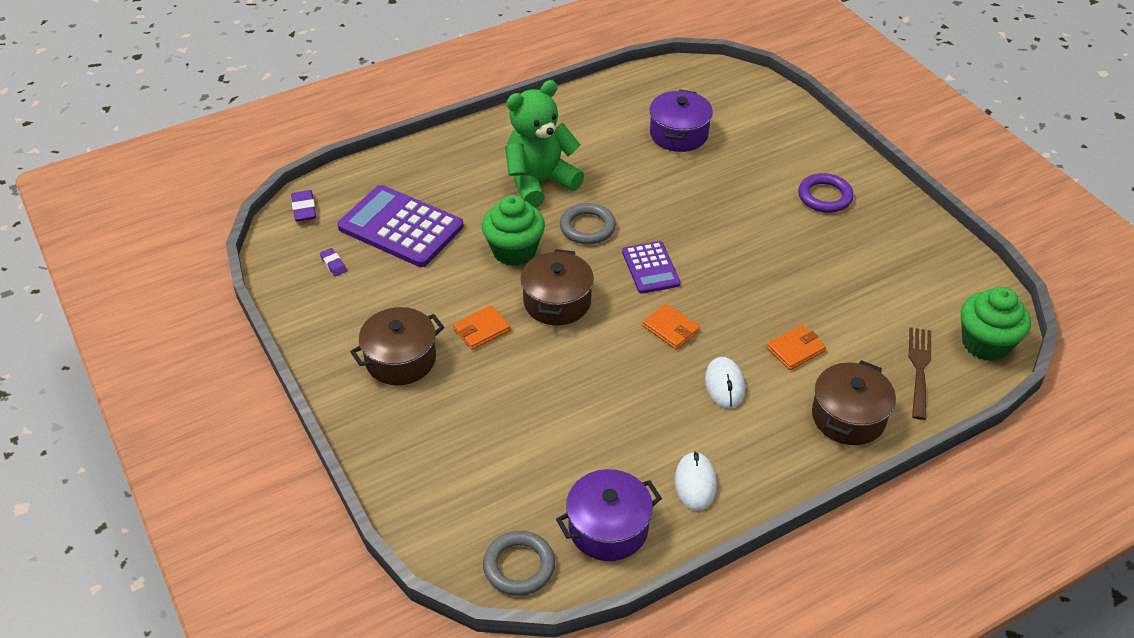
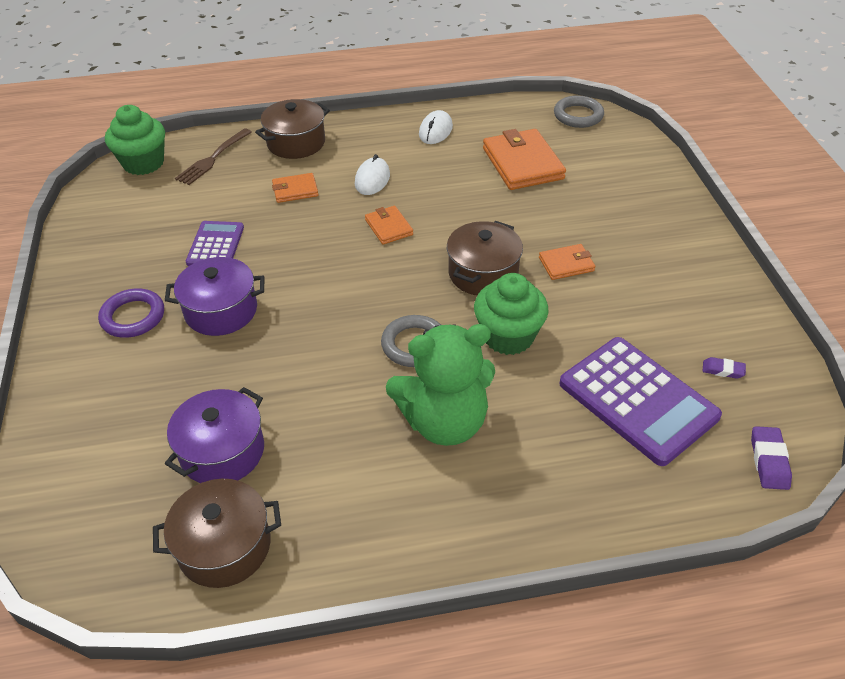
camera: 160 degrees left, 0 degrees up
(333, 264) = (723, 370): purple eraser -> purple eraser turned 60 degrees counterclockwise
(400, 359) = (650, 255): brown pot -> brown pot (224, 546)
(565, 453) = (522, 163): none -> orange wallet
(608, 528) = (509, 121): purple pot -> purple pot (221, 311)
(650, 268) = (372, 284): purple calculator -> purple calculator (215, 245)

